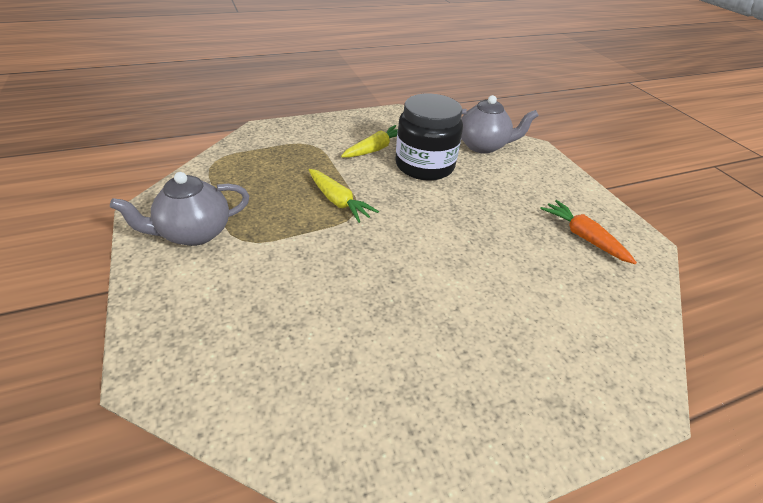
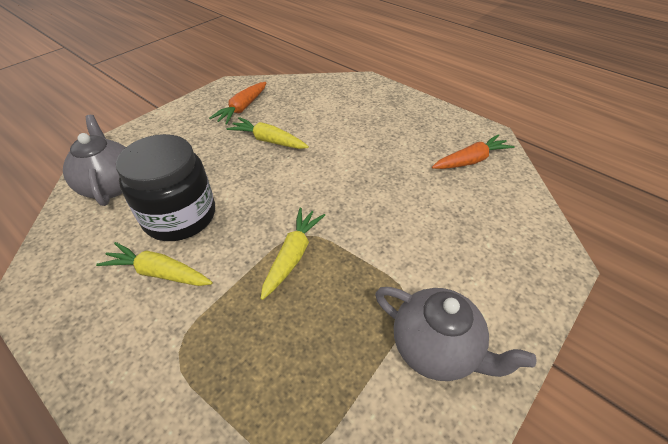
camera: 115 degrees left, 5 degrees up
(355, 410) = (470, 160): none -> orange carrot
(505, 236) = (268, 140): none -> yellow carrot

